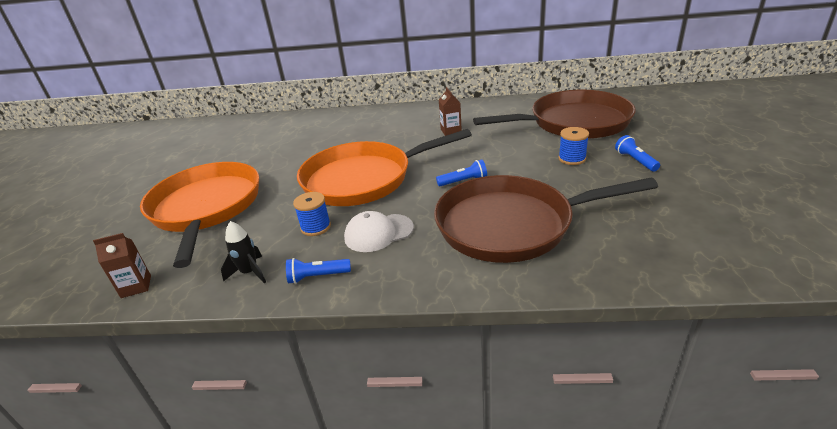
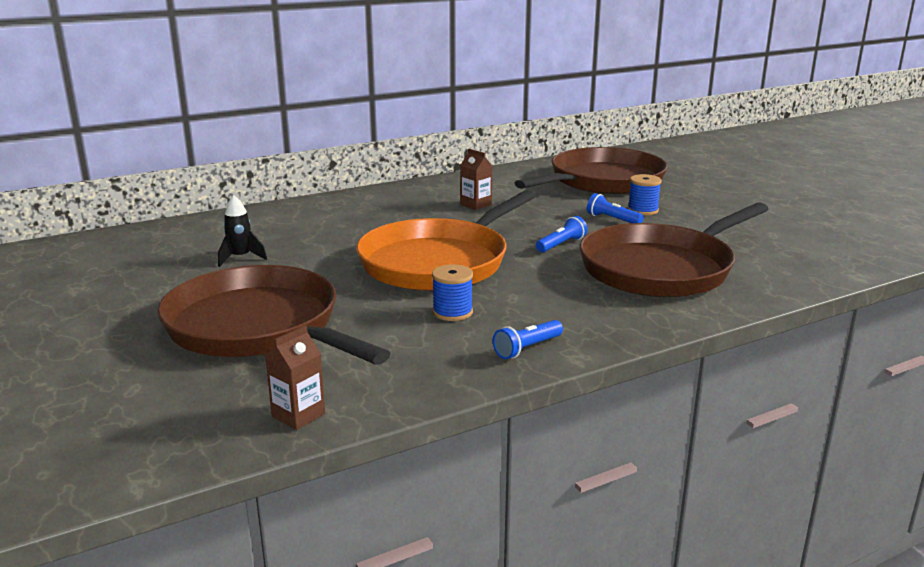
camera: 35 degrees left, 10 degrees down
(206, 208) = (258, 327): orange pan -> brown pan
(249, 273) = (438, 365): black rocket -> black rocket (240, 258)
(378, 233) = (536, 301): white cap -> none
(635, 161) = (702, 203): blue flashlight -> blue flashlight (612, 219)

